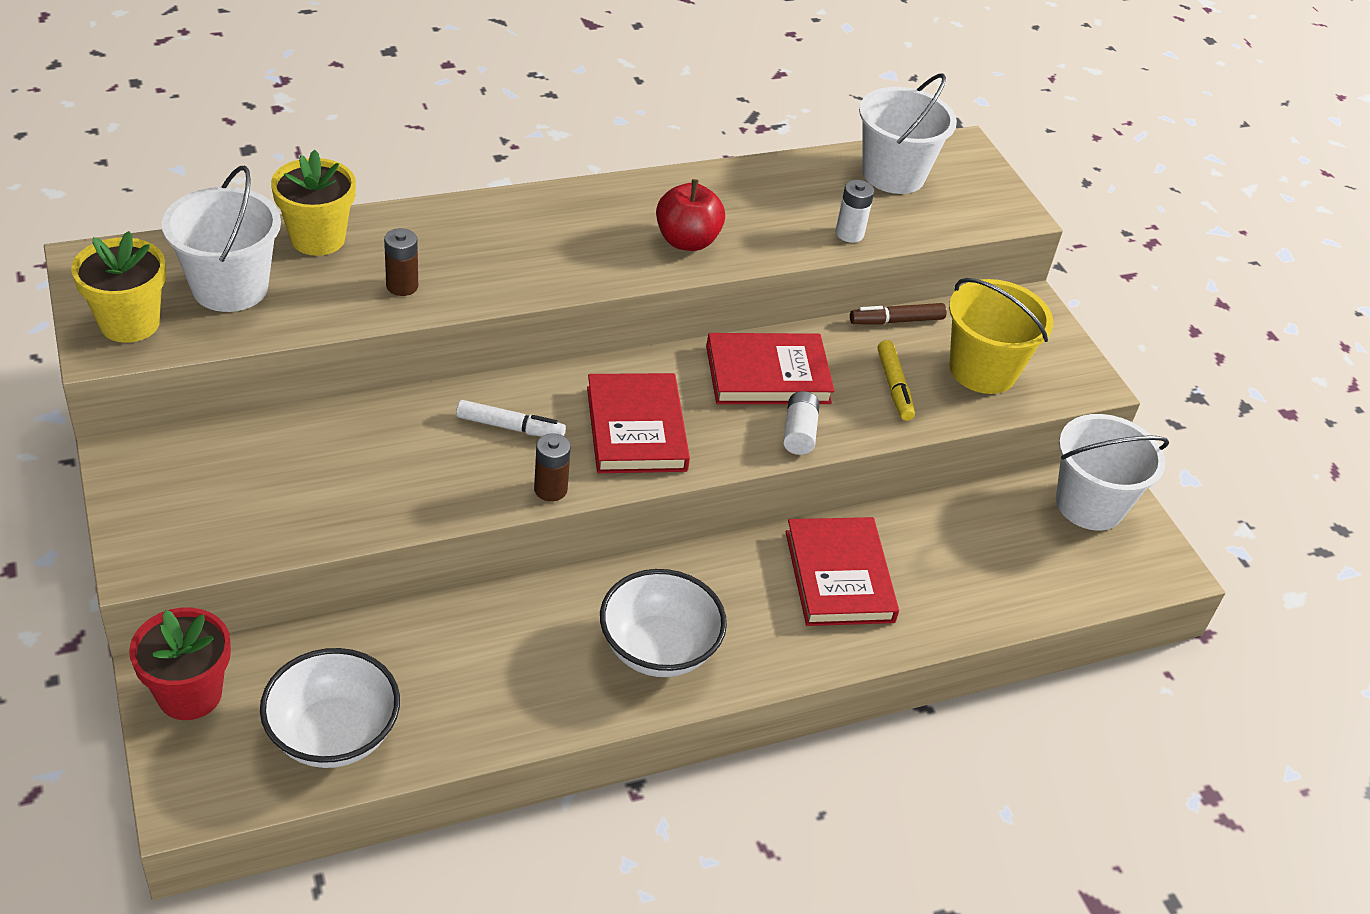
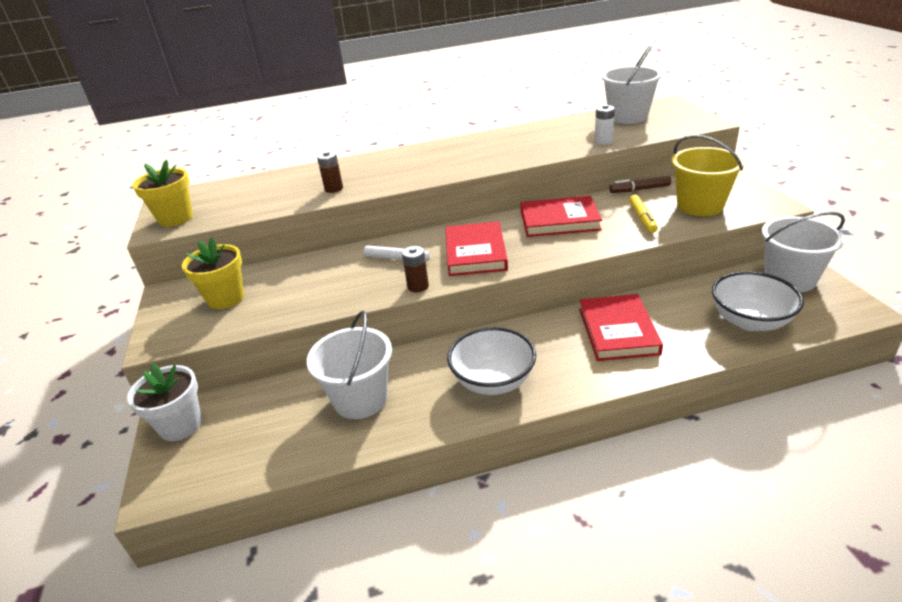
camera: 15 degrees right, 10 degrees down
(190, 694) = (181, 425): red flower pot -> white flower pot
(230, 287) = (237, 199): white bucket -> white bucket (360, 399)
(318, 238) = (292, 175): yellow flower pot -> yellow flower pot (226, 298)
(333, 734) = (265, 445): white bowl -> white bowl (750, 321)
(687, 241) = (504, 154): red apple -> none
(799, 433) = (581, 245): white battery -> none

